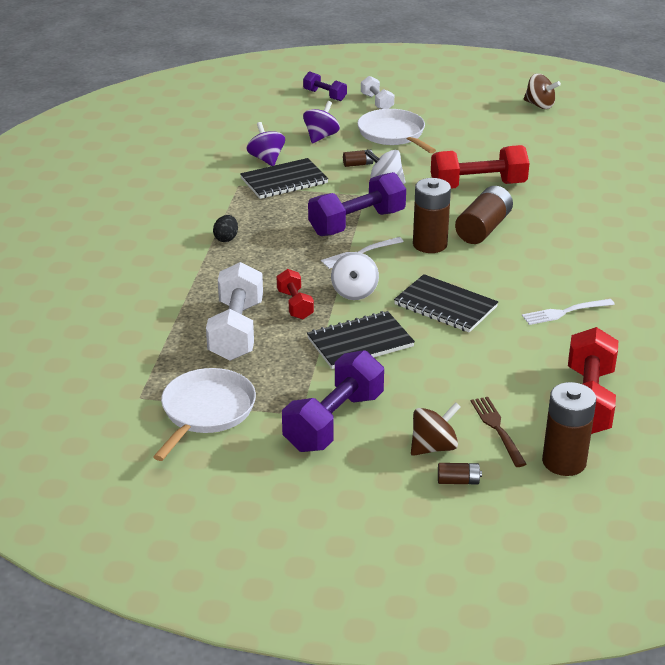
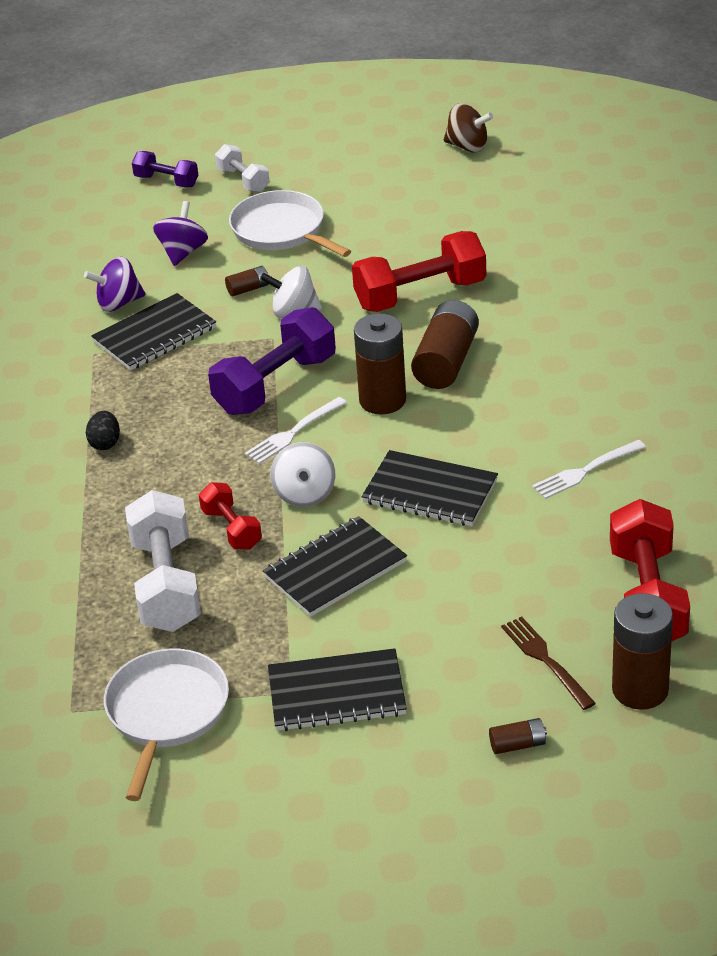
camera: 10 degrees left, 5 degrees up
(266, 159) = (118, 303): purple spinning top -> purple spinning top turned 75 degrees counterclockwise
(334, 422) = (337, 693): purple dumbbell -> black notebook
(433, 447) = (473, 703): brown spinning top -> none

